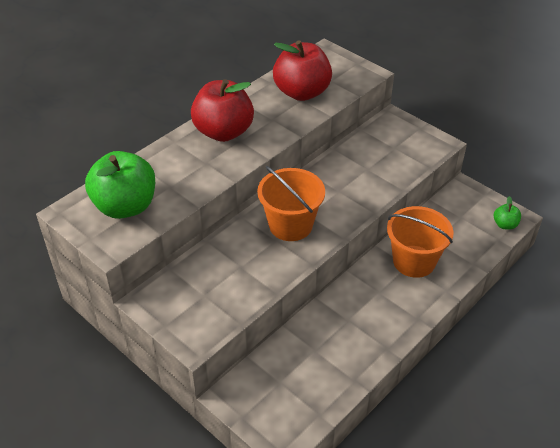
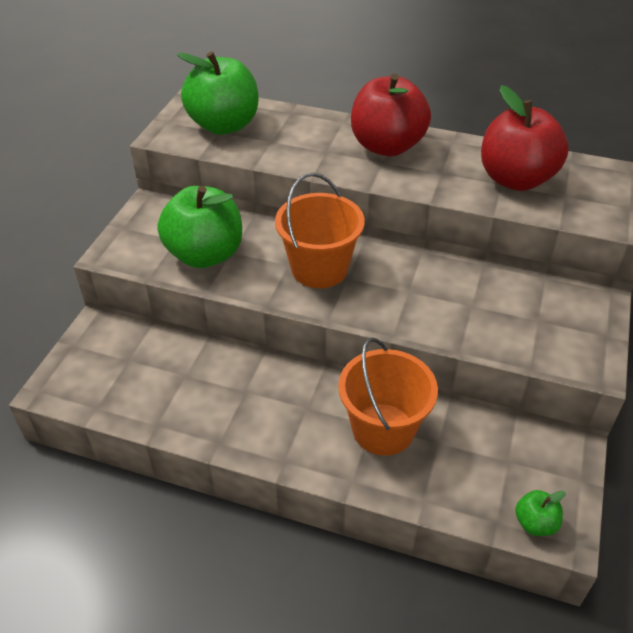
camera: 65 degrees right, 0 degrees up
(235, 282) = (205, 255): none -> green apple

